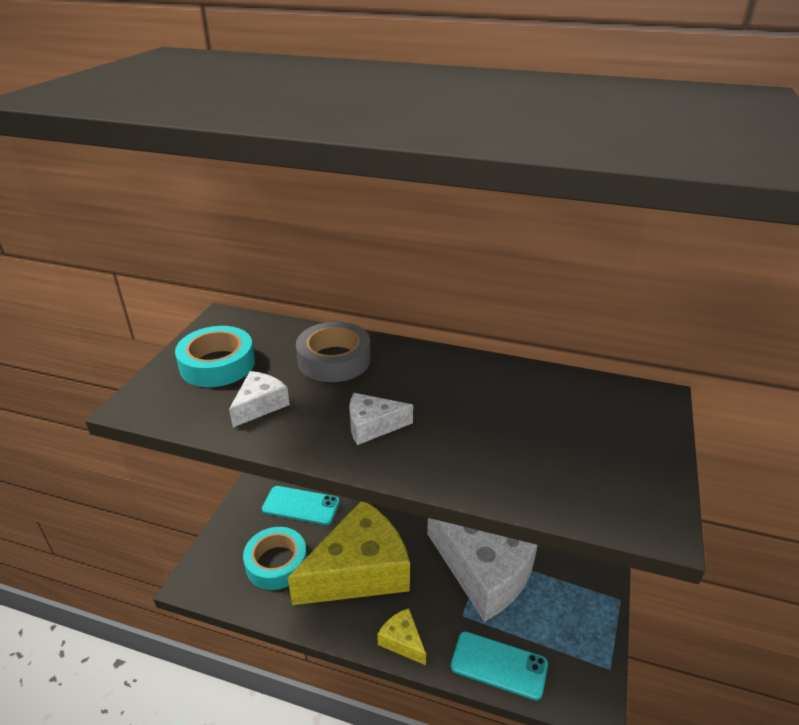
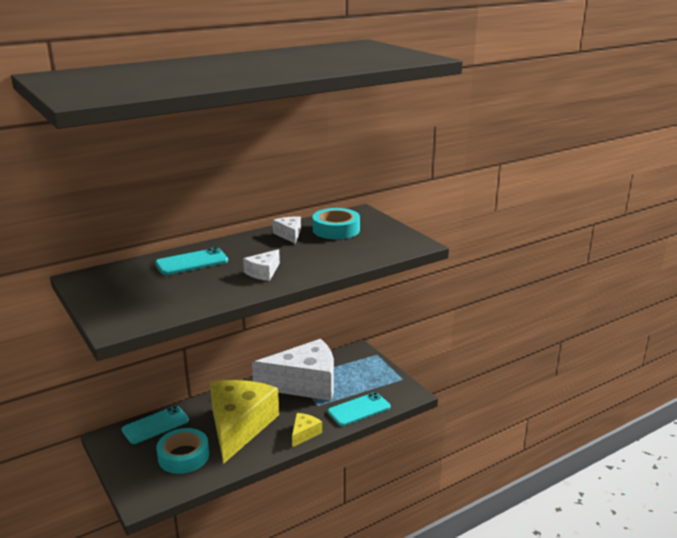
camera: 50 degrees left, 10 degrees down
(217, 364) = (125, 293): turquoise tape -> turquoise tape (336, 230)
(260, 405) = (190, 293): white cheese -> white cheese (289, 235)
(334, 360) = (192, 262): grey tape -> turquoise phone
(402, 641) = (304, 433): yellow cheese -> yellow cheese turned 120 degrees clockwise

